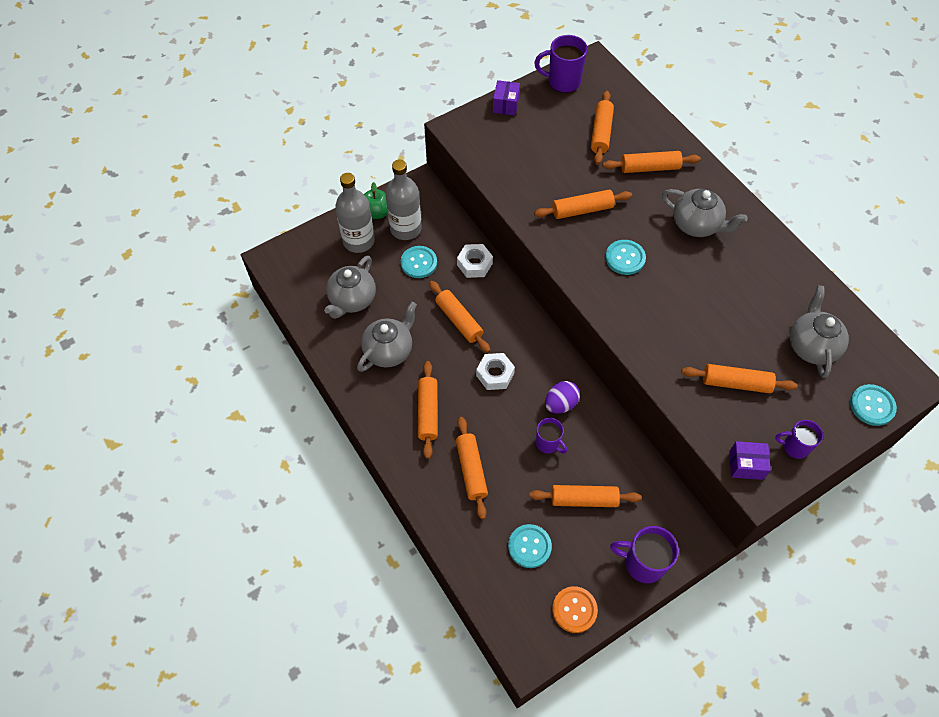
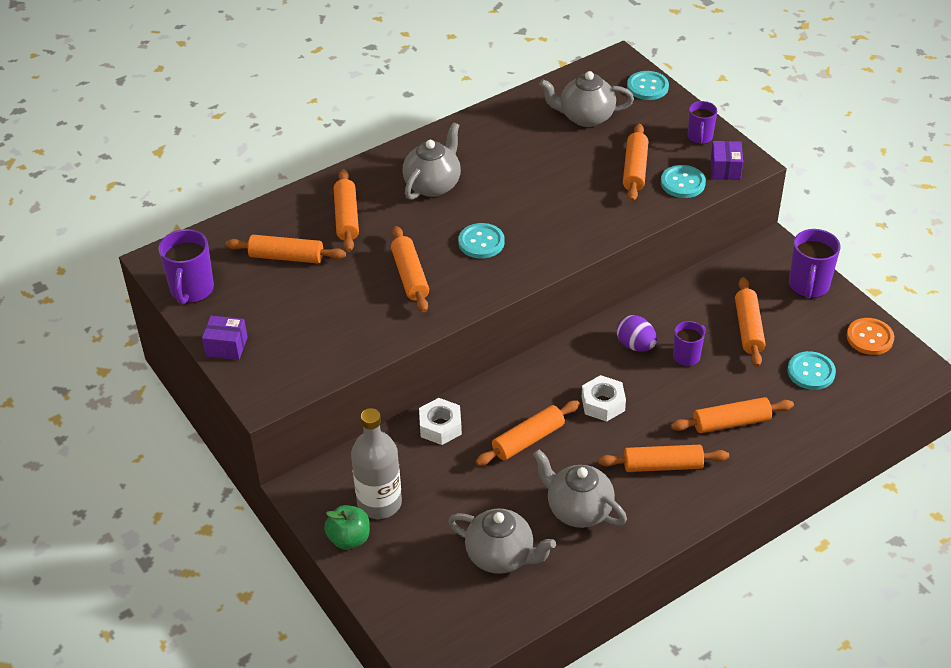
camera: 90 degrees left, 15 degrees down
(359, 241) = (400, 556): grey bottle -> none
(419, 263) = (438, 485): turquoise button -> turquoise button (682, 183)

